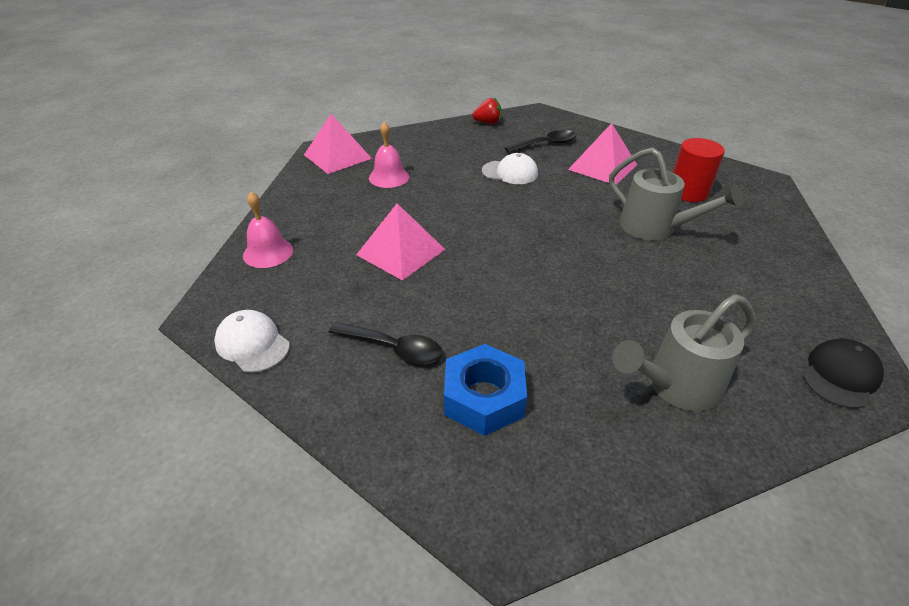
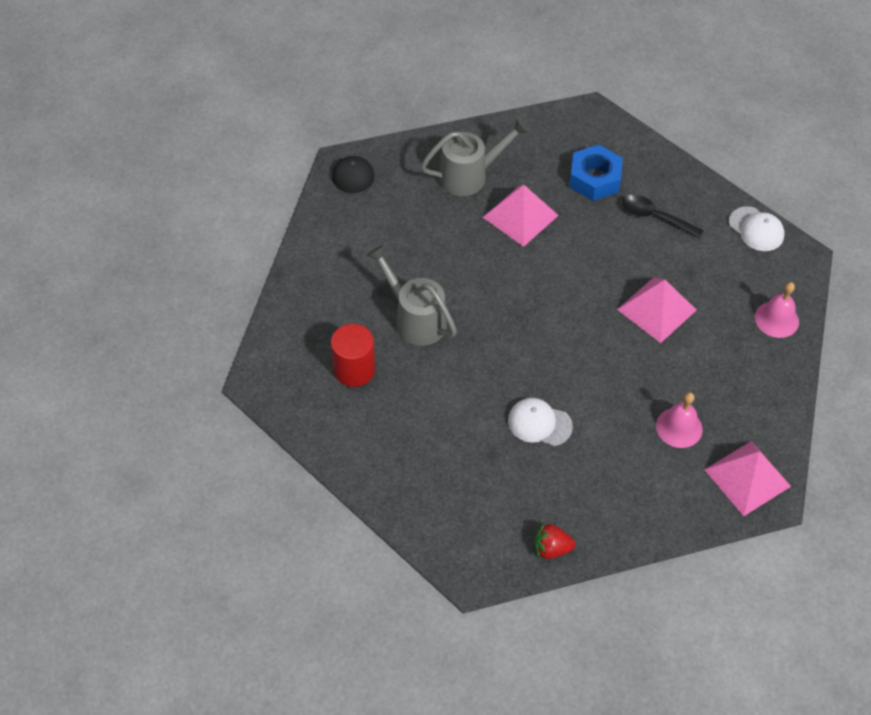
camera: 175 degrees left, 15 degrees up
(546, 144) = (483, 482): black spoon -> none
(602, 167) = (428, 425): pink pyramid -> pink pyramid (520, 216)

